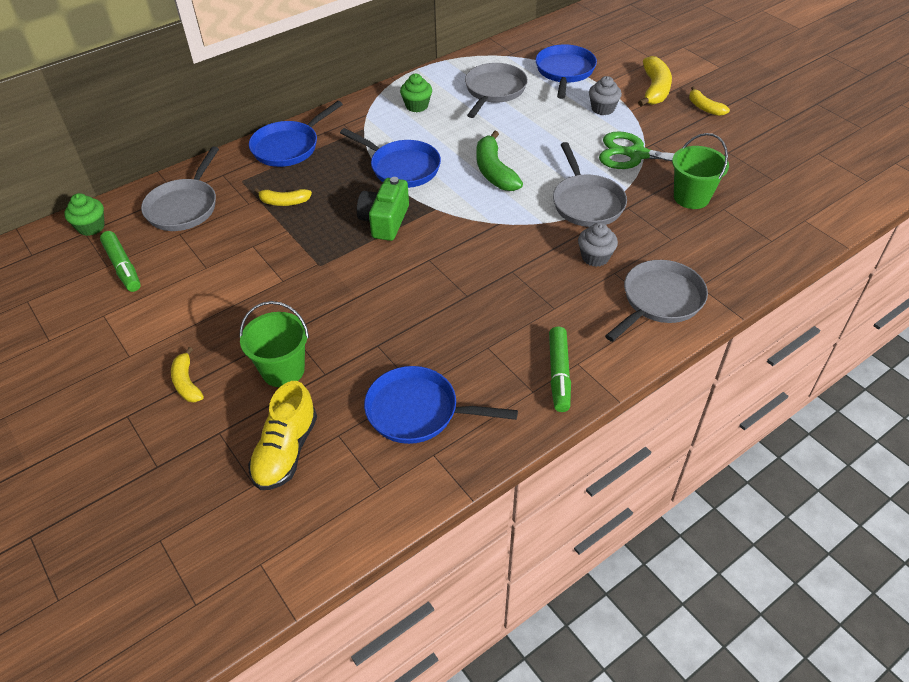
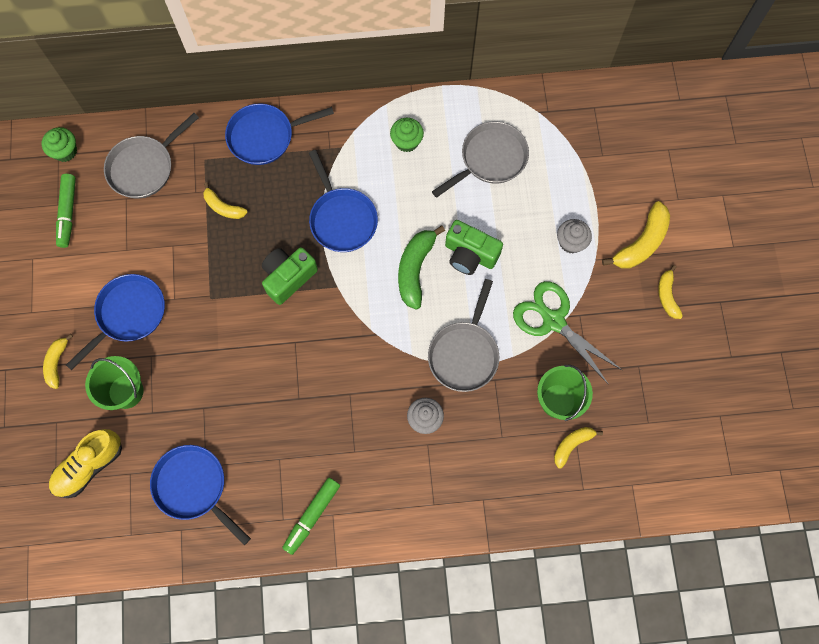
camera: 30 degrees right, 25 degrees up
(531, 145) = (470, 254): none -> green camera
(564, 72) = (576, 168): blue pan -> blue pan (128, 315)
(659, 301) = (439, 494): grey pan -> none
(732, 218) = (572, 445): none -> yellow banana

